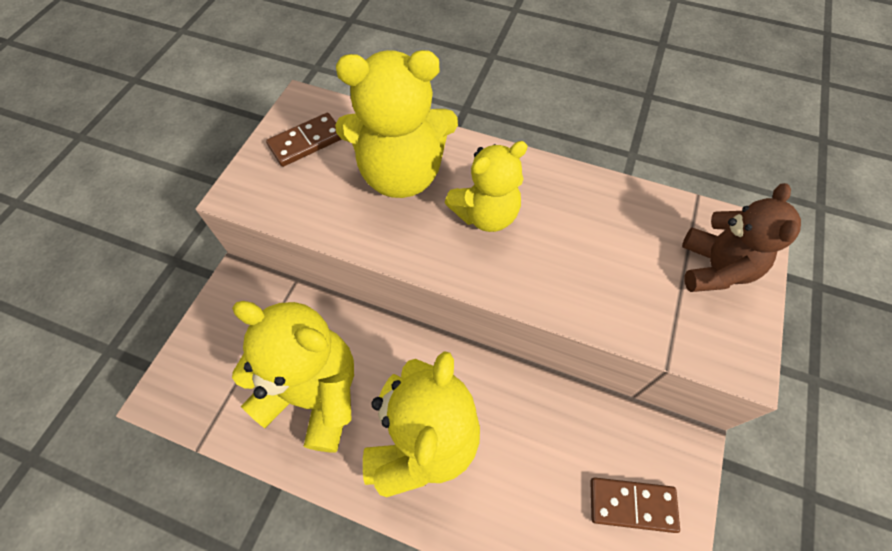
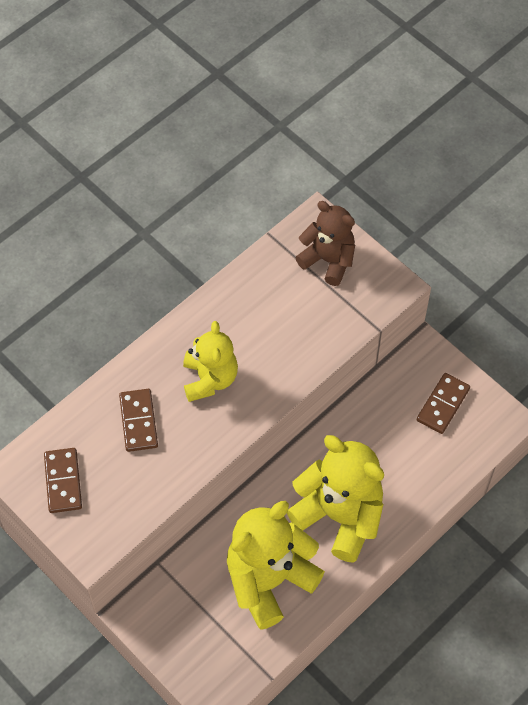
camera: 65 degrees left, 0 degrees up
(402, 174) = (139, 421): yellow teddy bear -> brown domino

